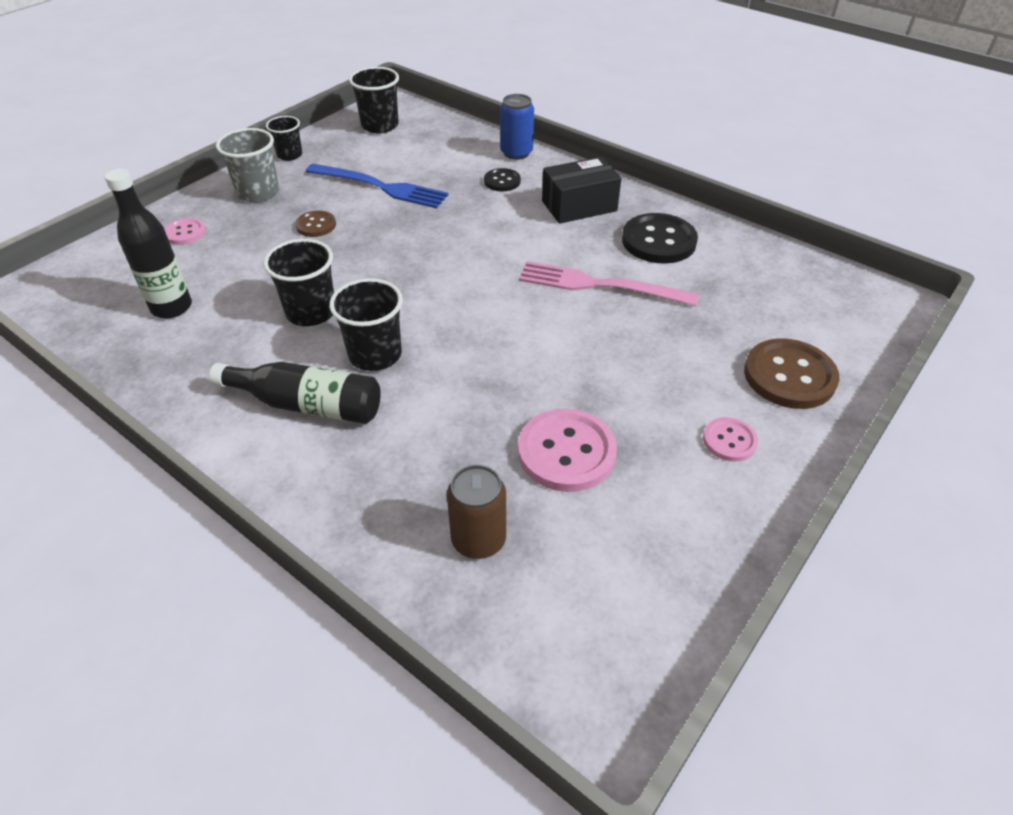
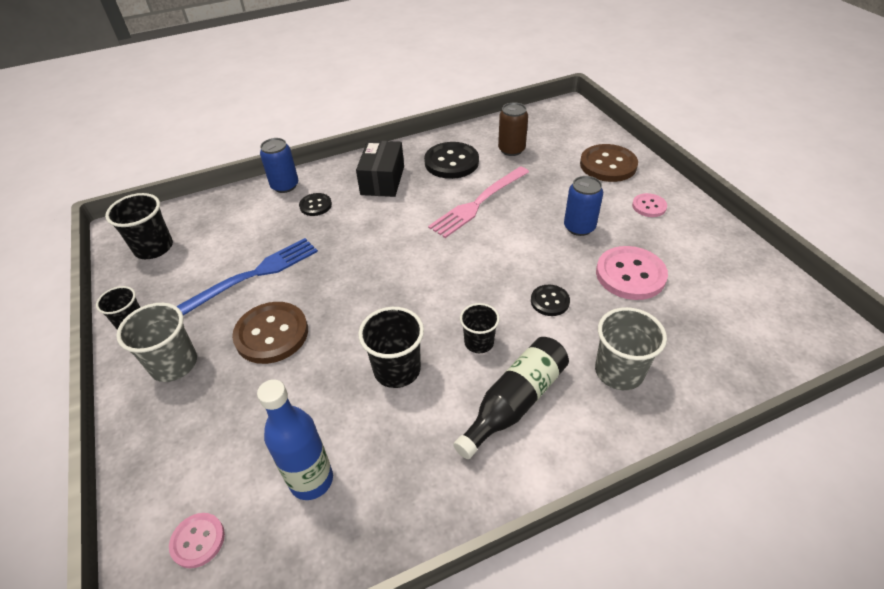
camera: 60 degrees left, 0 degrees up
(172, 307) = (311, 480): black bottle -> blue bottle
(185, 233) = (188, 443): pink button -> pink button (198, 541)
(316, 225) = (271, 334): brown button -> brown button, size x1.83
(375, 355) = (479, 342): black cup -> black cup, size x0.65
(390, 478) = (619, 371): none -> grey cup
(470, 391) = (550, 301): none -> black button
(478, 540) = (691, 341): brown can -> brown can (511, 150)
(624, 382) = (579, 227): none -> blue can

